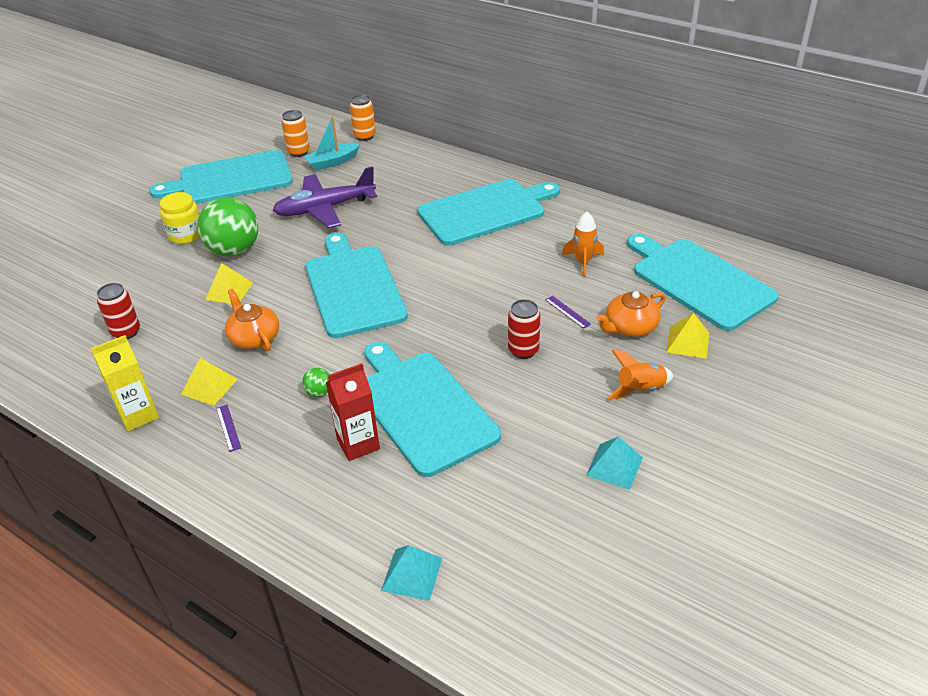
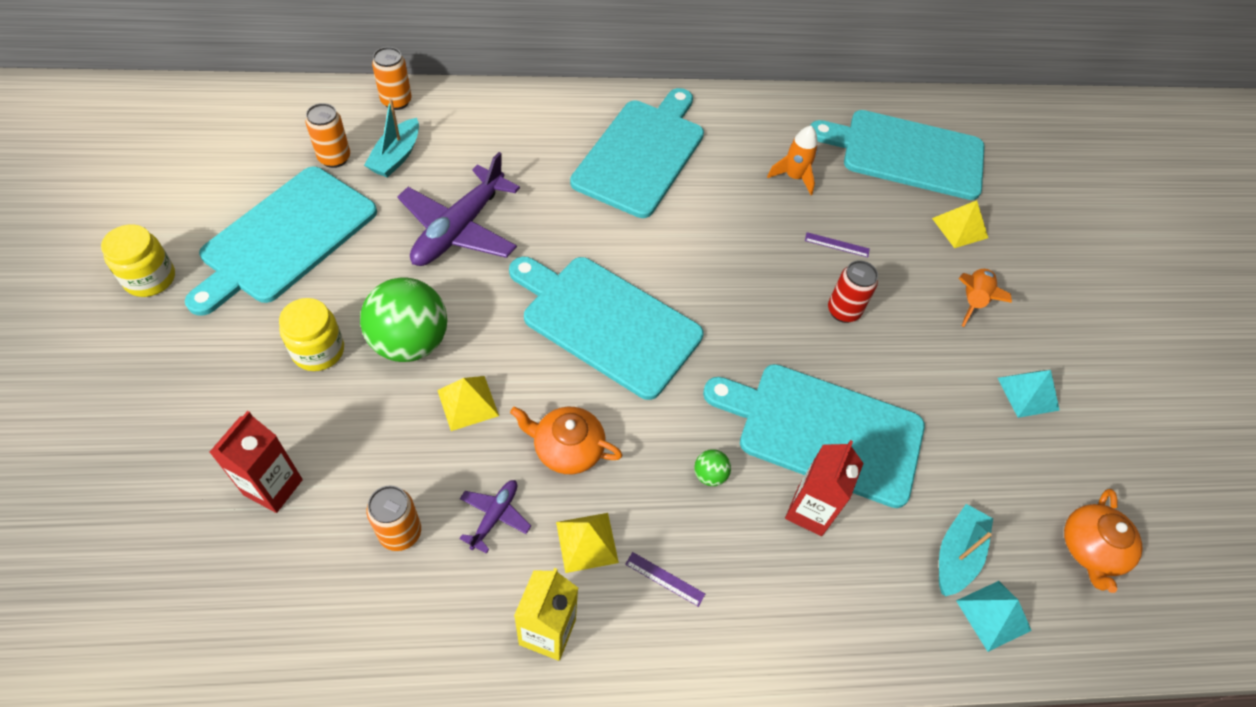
camera: 45 degrees left, 15 degrees up
(96, 283) = (273, 487): none -> red carton
(126, 332) = (400, 533): red can -> orange can
(150, 173) = (150, 278): none -> yellow jar
(178, 349) = (495, 516): none -> purple plane
(429, 525) = (956, 555): none -> turquoise boat
(630, 327) = (902, 235): orange teapot -> orange teapot (1091, 549)

